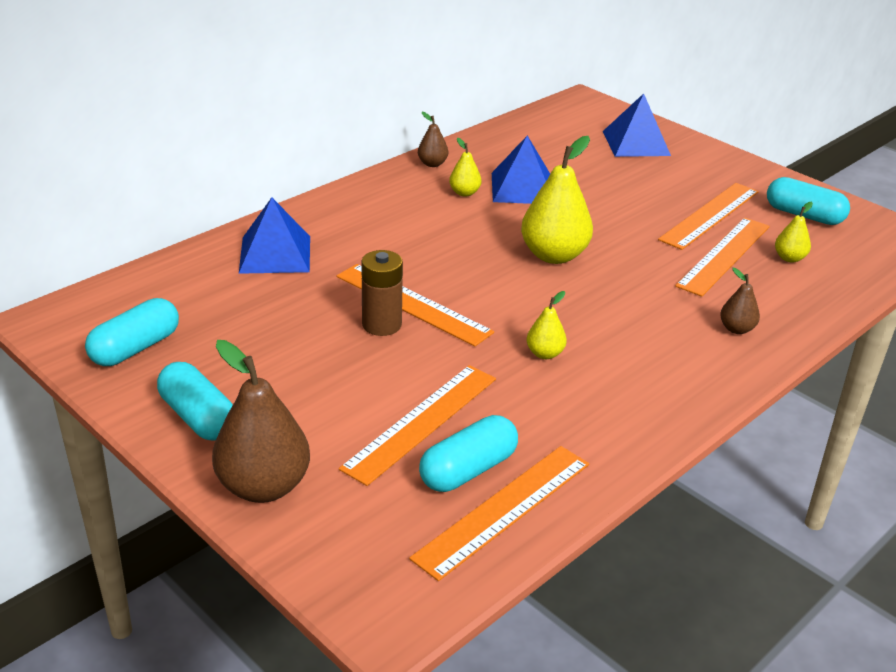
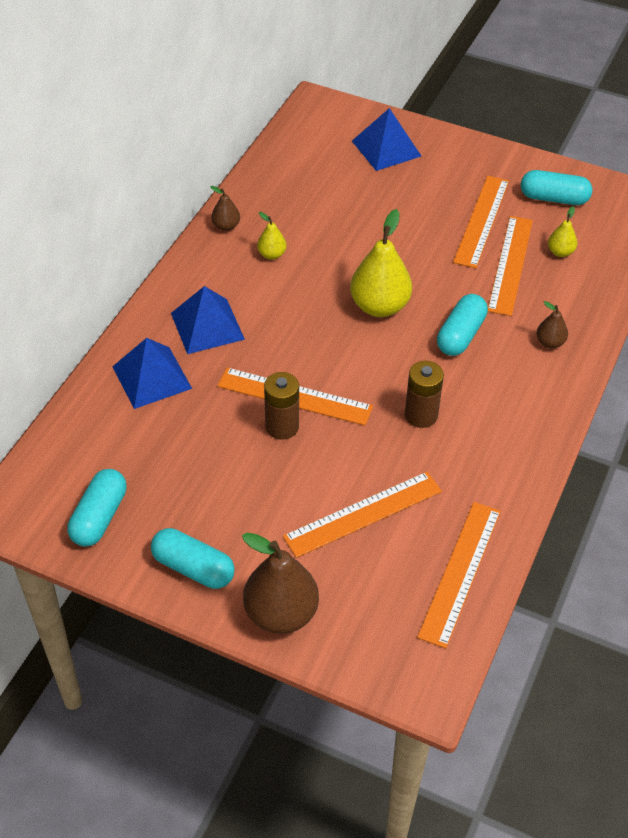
camera: 20 degrees left, 15 degrees up
(421, 422) = (363, 514): orange ruler -> orange ruler turned 45 degrees clockwise
(468, 470) = (418, 546): turquoise capsule -> turquoise capsule (460, 335)
(522, 188) = (317, 234): blue pyramid -> blue pyramid (207, 326)
(545, 354) = (421, 415): yellow pear -> brown battery

